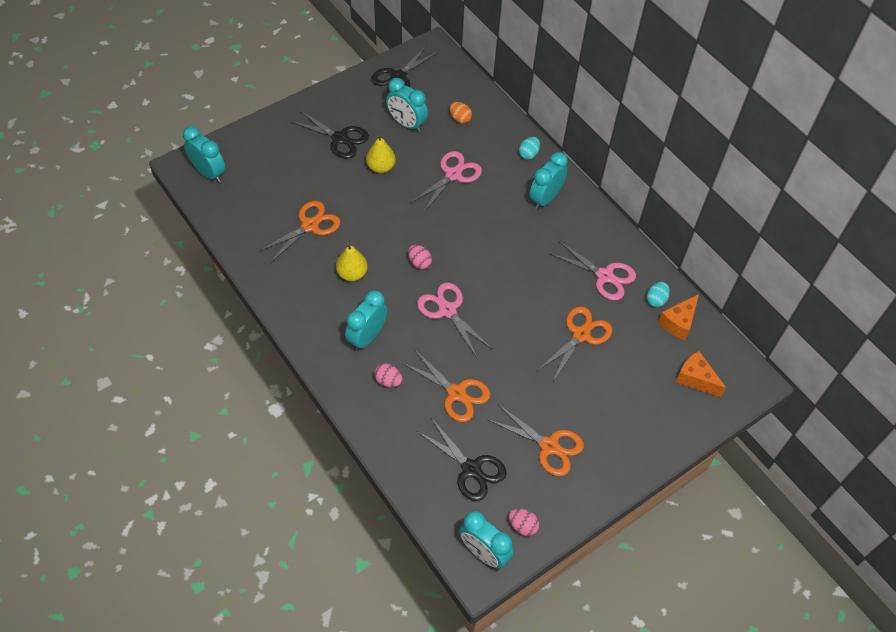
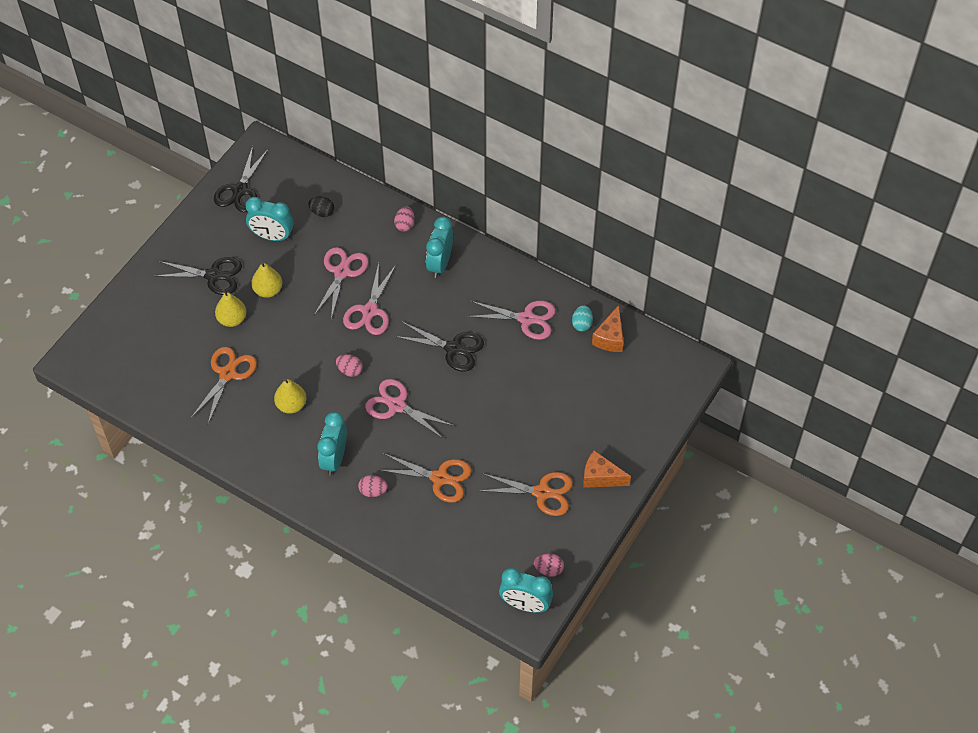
camera: 20 degrees left, 0 degrees up
(209, 173) = (100, 358): turquoise clock -> none
(337, 180) = (232, 319): none -> yellow pear
(460, 119) = (322, 212): orange egg -> black egg
(462, 217) = (370, 311): none -> pink scissors
(471, 469) = (483, 539): black scissors -> black scissors (453, 348)
(528, 154) = (405, 225): turquoise egg -> pink egg
(581, 335) = (528, 382): orange scissors -> none
(695, 379) = (645, 383): orange cheese -> orange cheese (600, 477)

